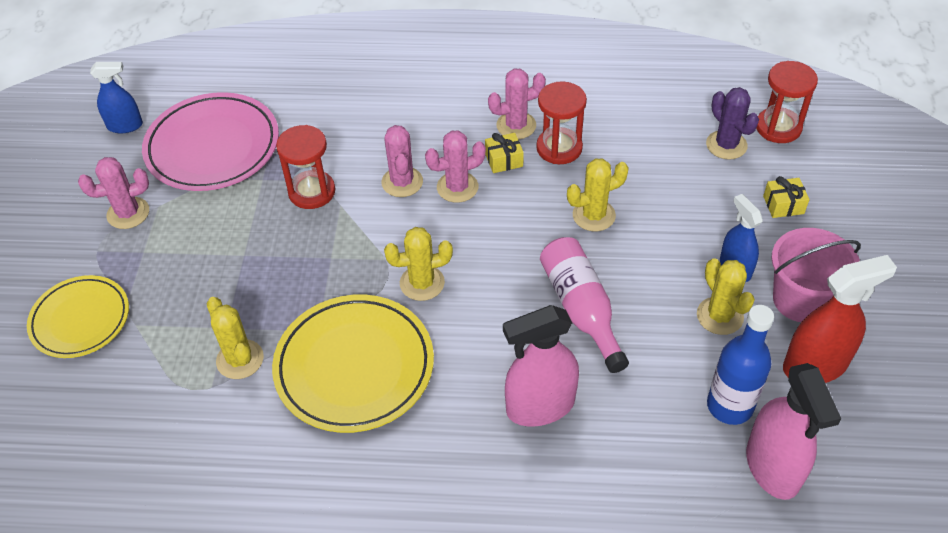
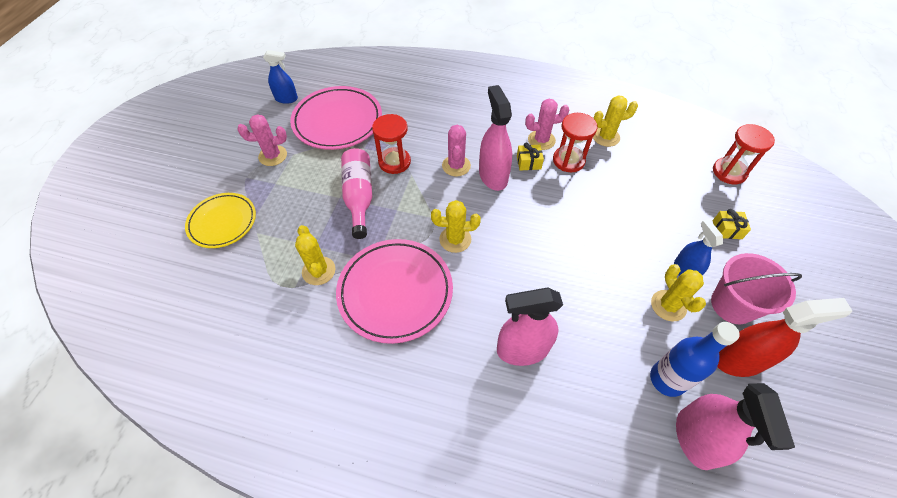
camera: 10 degrees right, 5 degrees up
(354, 367) = (395, 292): yellow plate -> pink plate
(457, 187) = (493, 176): pink cactus -> pink spray bottle
(581, 309) = (565, 280): pink bottle -> pink bottle (359, 196)
(594, 215) = (585, 212): yellow cactus -> yellow cactus (606, 137)
(726, 145) = (689, 178): purple cactus -> none

